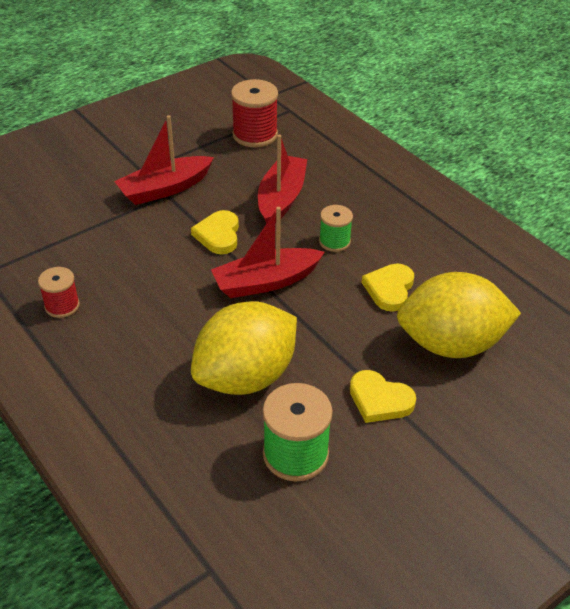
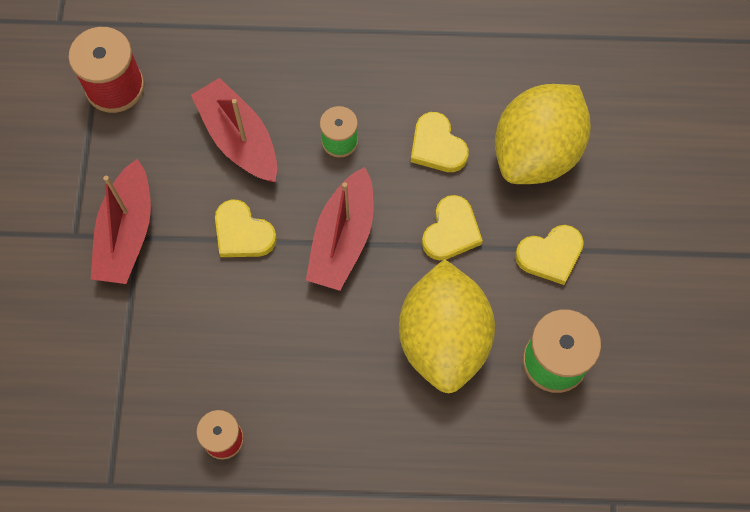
camera: 50 degrees left, 25 degrees up
(334, 333) = (451, 231): none -> yellow heart

